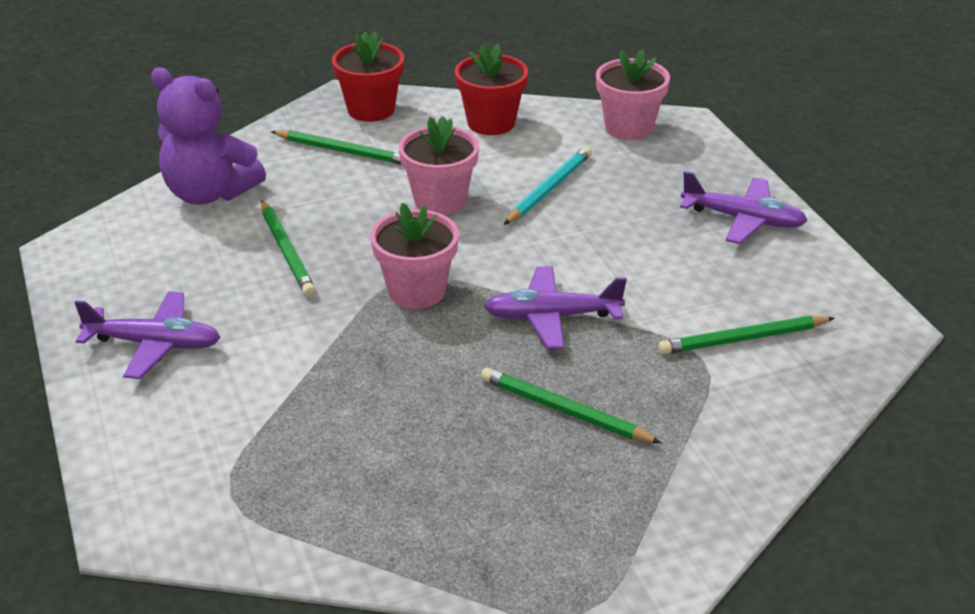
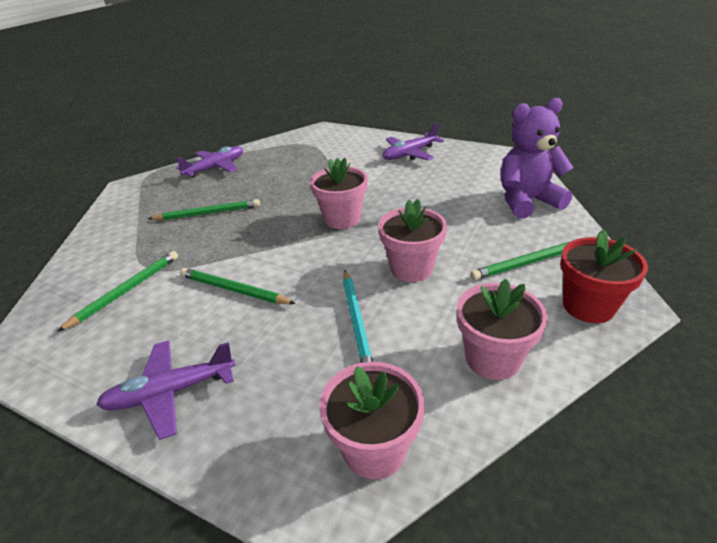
camera: 140 degrees right, 0 degrees up
(286, 251) = (433, 201): green pencil -> green pencil (234, 290)
(491, 123) = (492, 358): red flower pot -> pink flower pot
(551, 317) = (256, 244): purple plane -> purple plane (216, 168)

